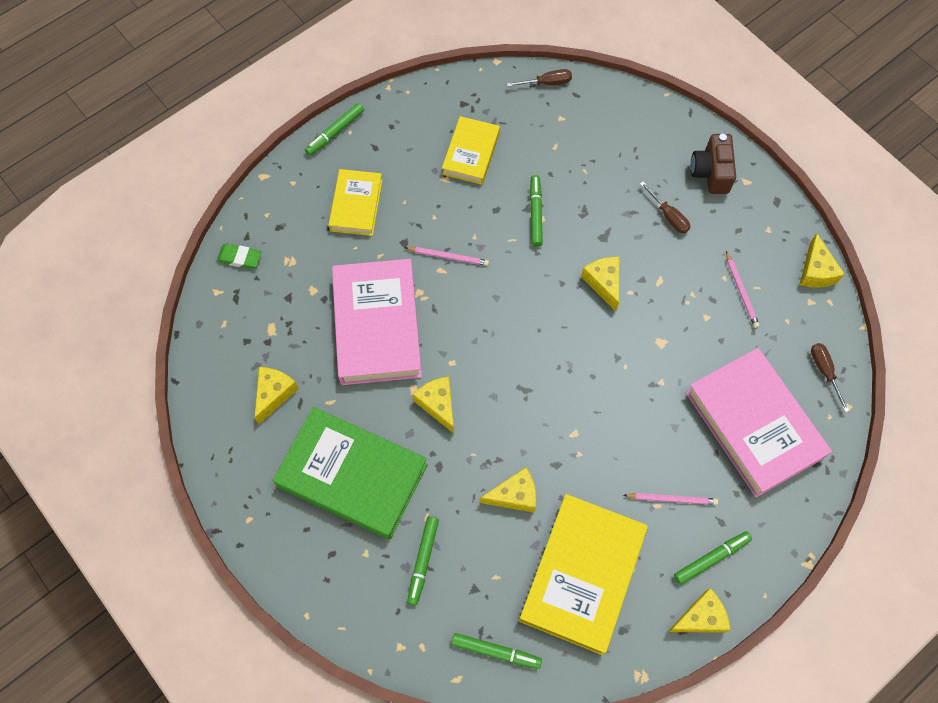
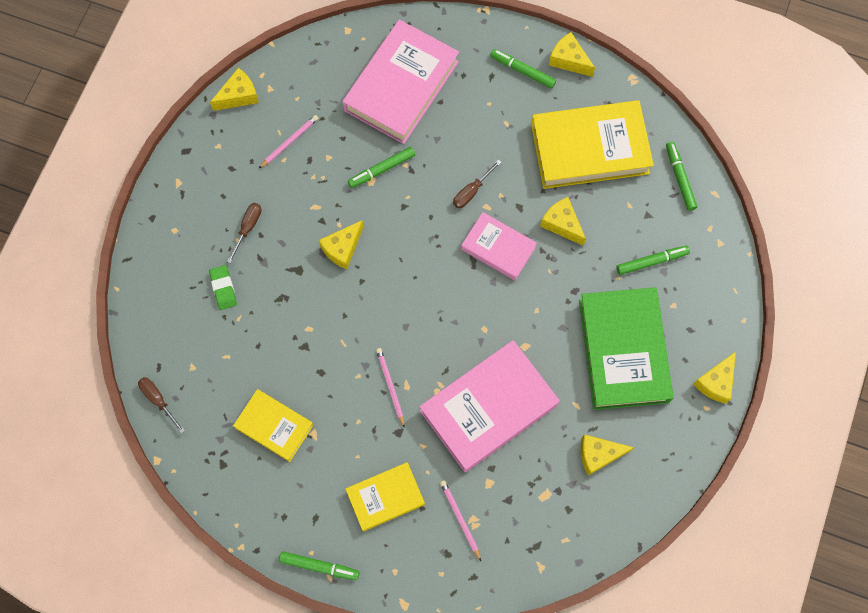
camera: 120 degrees left, 5 degrees up
(240, 258) = (497, 569): green eraser -> green eraser (223, 288)
(438, 404) = (526, 319): yellow cheese -> yellow cheese (715, 382)
(471, 153) = (274, 426): yellow book -> yellow book turned 45 degrees clockwise
(524, 420) = (498, 248): none -> pink book
(535, 213) = (305, 337): green marker -> green marker (381, 169)
(672, 499) = (495, 115): pink pencil -> pink pencil (460, 519)
(711, 172) = (184, 214): brown camera -> none
(824, 371) = (327, 56): brown screwdriver -> brown screwdriver (471, 191)

